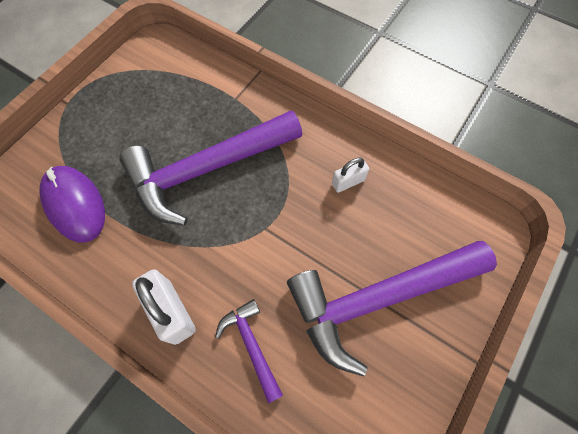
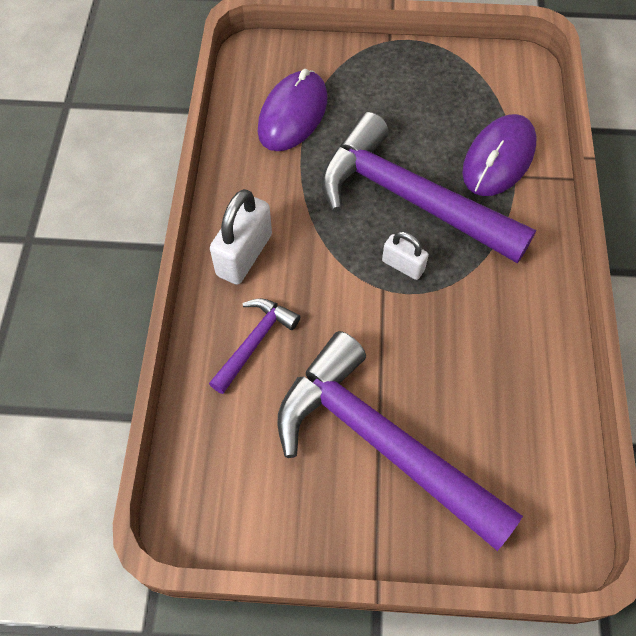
camera: 60 degrees right, 5 degrees down
(216, 100) = (498, 159): none -> purple mouse
(348, 182) = (499, 343): white padlock -> white padlock (403, 265)

